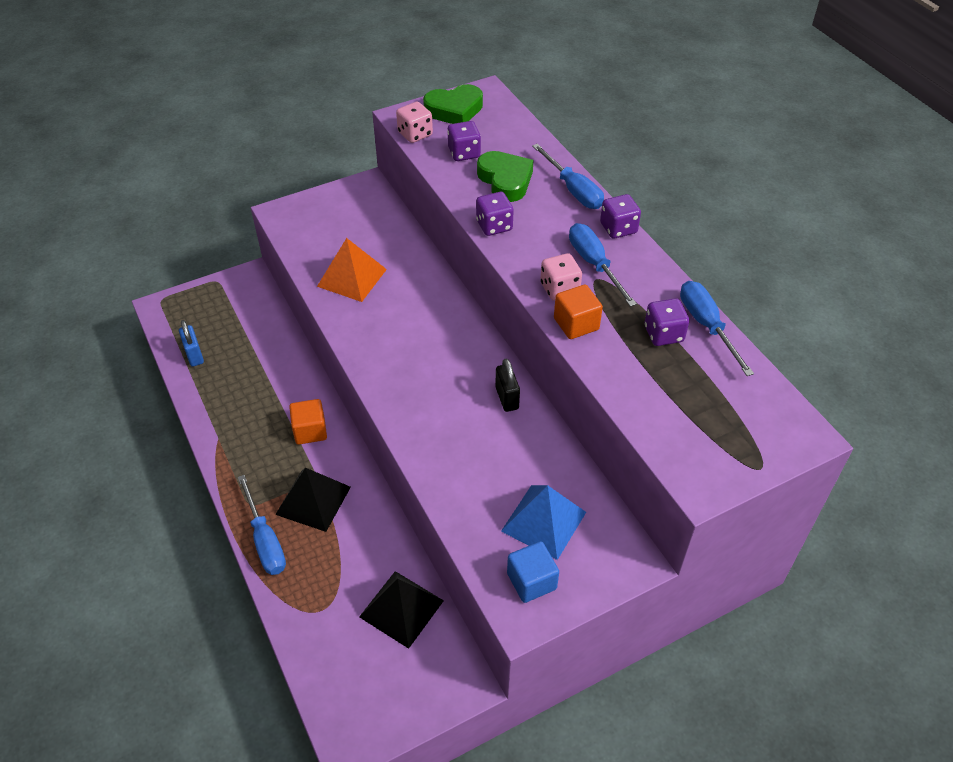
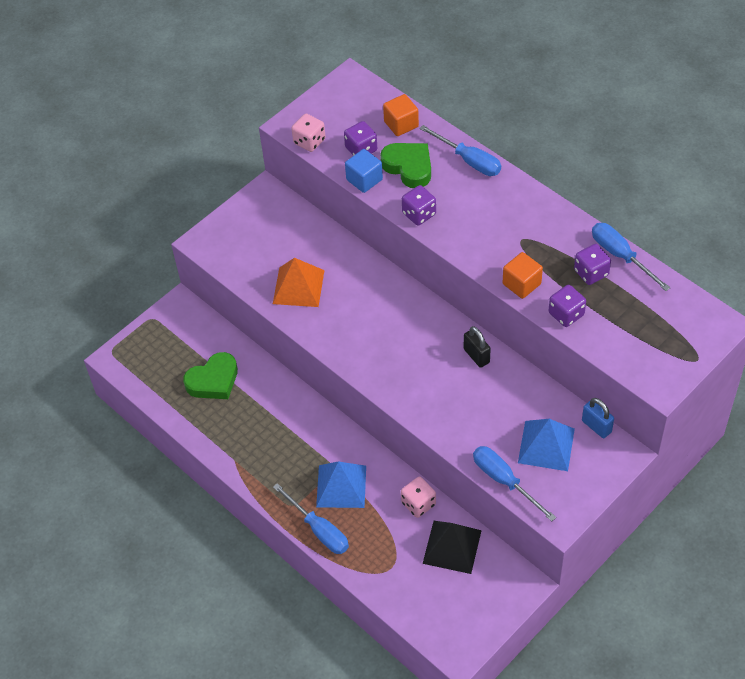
camera: 15 degrees left, 5 degrees up
(194, 355) = (172, 394): blue padlock -> blue padlock (596, 426)
(310, 431) = (309, 430): orange cube -> orange cube (401, 124)
(313, 500) = (341, 486): black pyramid -> blue pyramid
(454, 110) = (331, 106): green heart -> green heart (213, 381)
(531, 581) = (556, 492): blue cube -> blue cube (364, 179)
(559, 289) = (496, 257): pink dice -> pink dice (418, 503)
(594, 264) = (514, 226): blue screwdriver -> blue screwdriver (504, 481)
(618, 228) = (520, 187): purple dice -> purple dice (566, 314)

